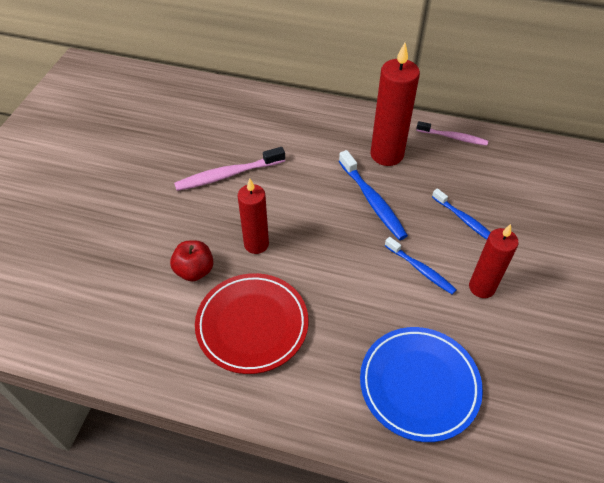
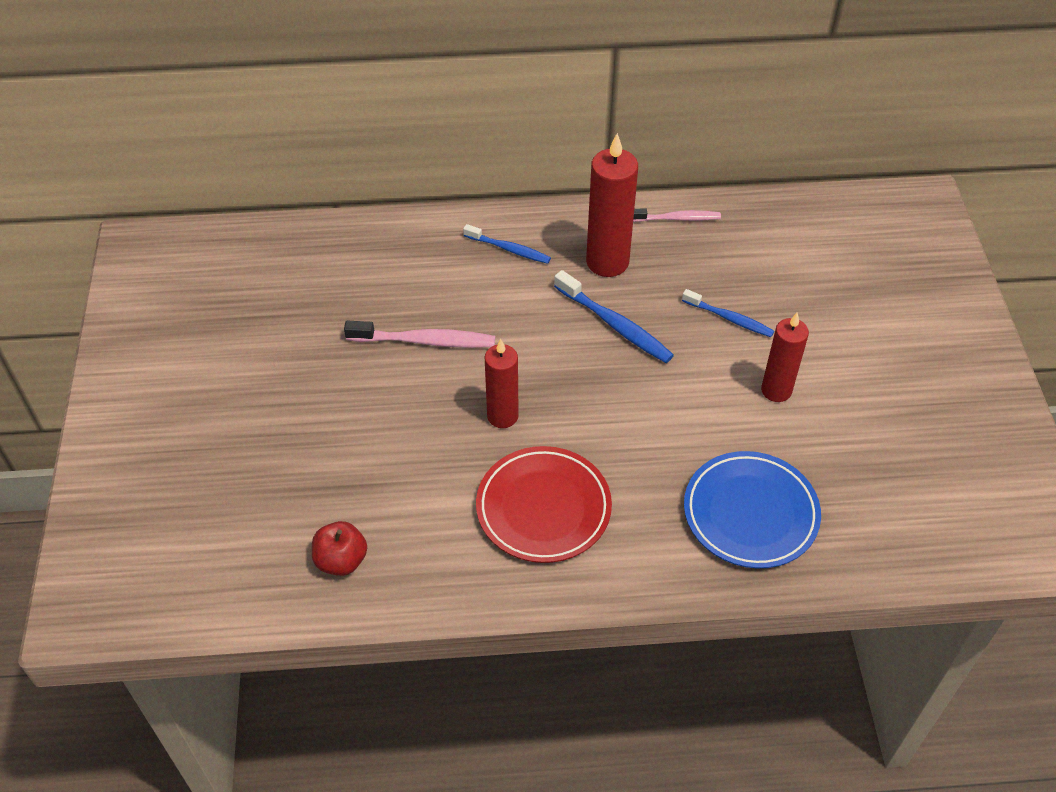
camera: 20 degrees left, 0 degrees up
(194, 271) = (445, 468): red apple -> red apple (341, 560)
(228, 175) = (424, 341): pink toothbrush -> pink toothbrush turned 135 degrees counterclockwise
(420, 269) = (703, 390): blue toothbrush -> blue toothbrush (509, 249)

